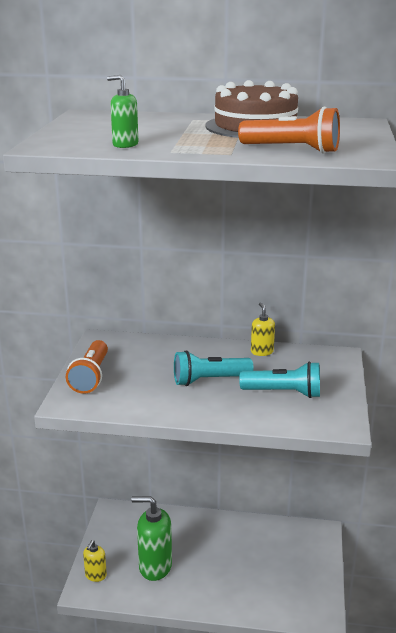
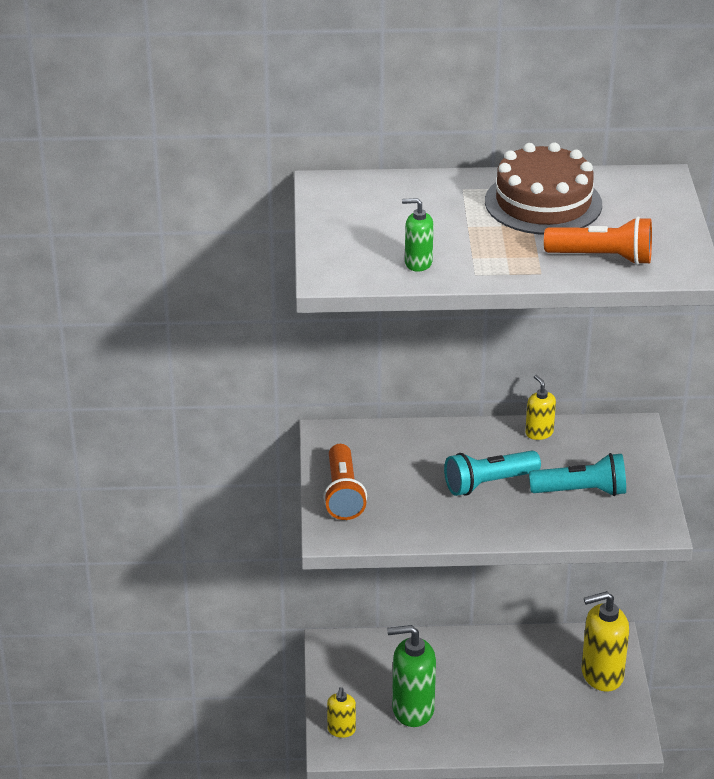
camera: 10 degrees left, 10 degrees up
(308, 558) = (601, 675): none -> yellow soap dispenser

